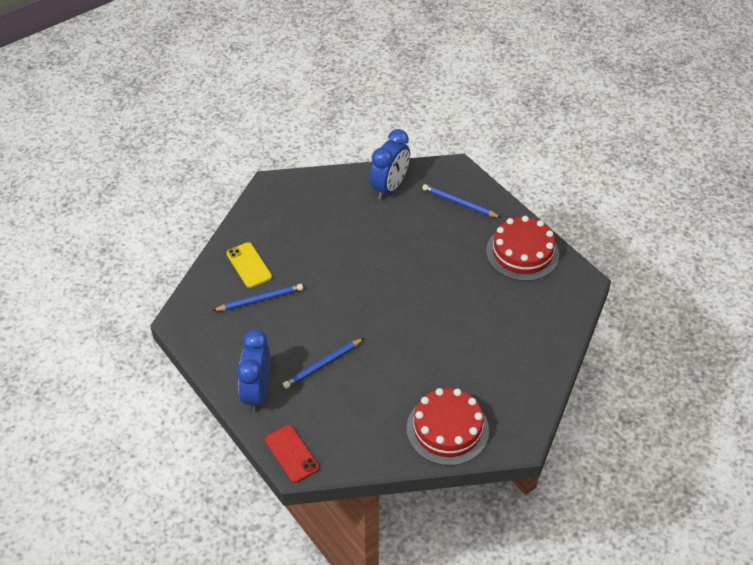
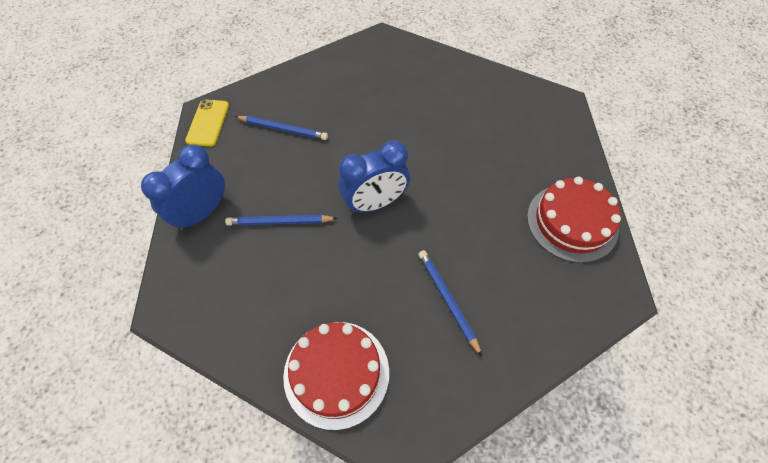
camera: 35 degrees right, 10 degrees up
(249, 265) = (302, 94): yellow phone -> yellow phone (208, 123)
(291, 454) = (172, 294): red phone -> none
(389, 187) = (484, 89): blue clock -> blue clock (375, 203)
(459, 203) = (541, 137): blue pencil -> blue pencil (447, 300)

